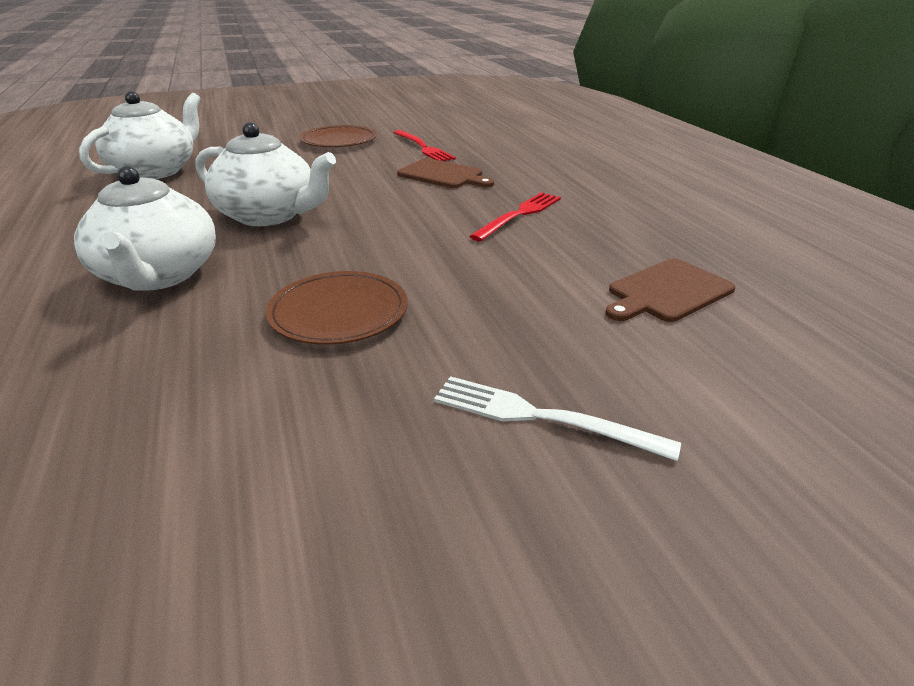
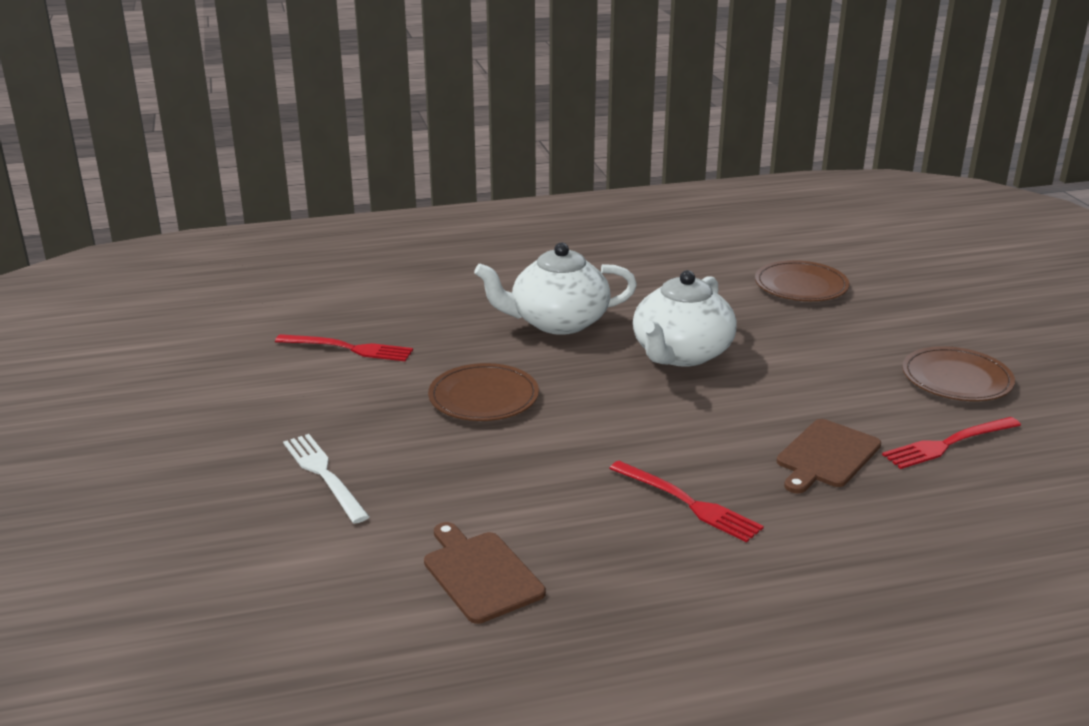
camera: 95 degrees right, 5 degrees down
(143, 454) = (349, 348): none -> red fork
(156, 171) = (801, 285): white teapot -> brown plate
(541, 417) = (324, 475): white fork -> white fork turned 60 degrees counterclockwise

